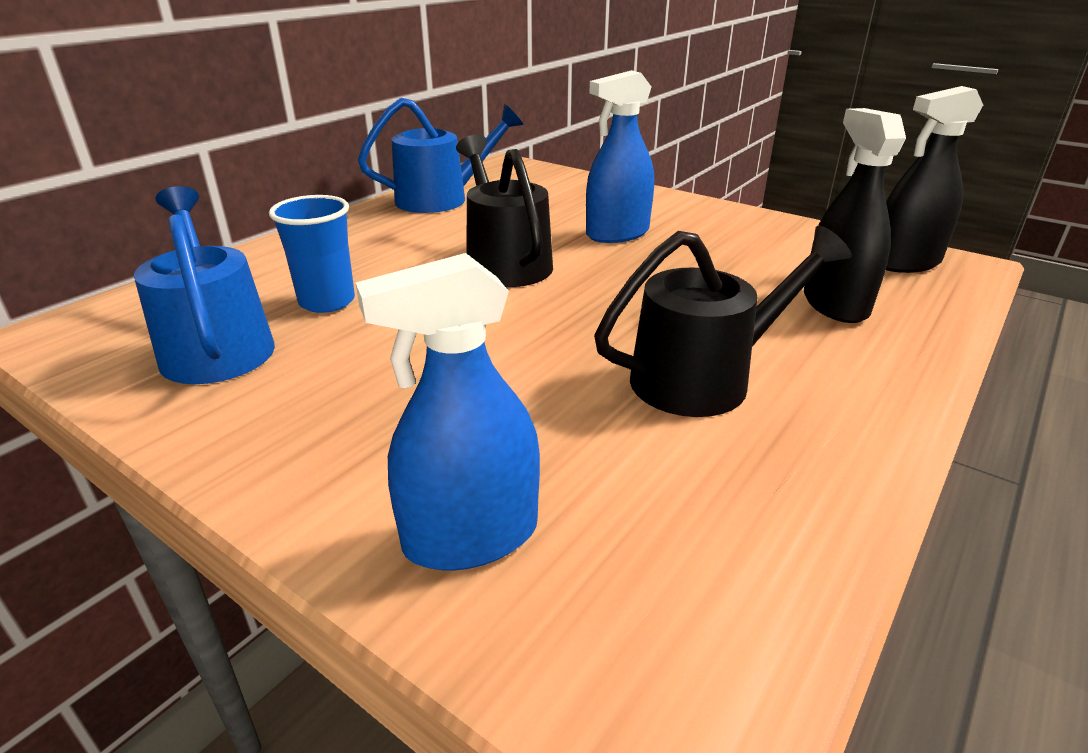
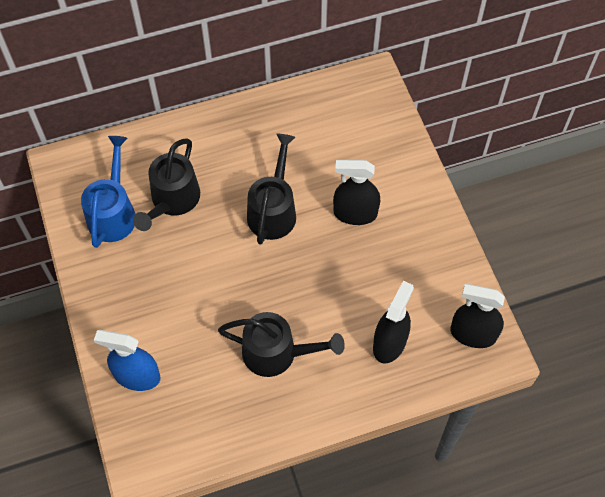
camera: 35 degrees right, 30 degrees up
(327, 302) = (172, 201): blue cup -> black watering can
(442, 199) = (296, 112): blue watering can -> none
(617, 234) = (355, 213): blue spray bottle -> black spray bottle

